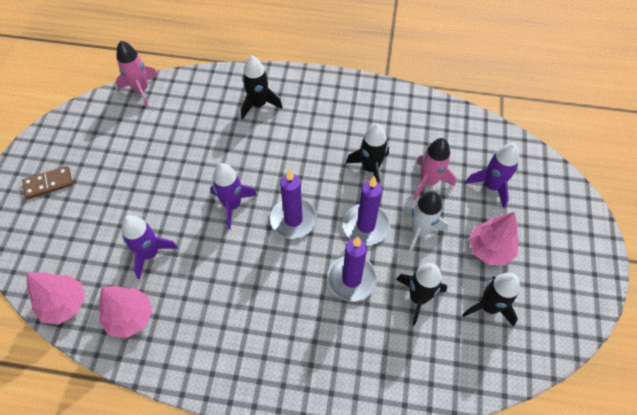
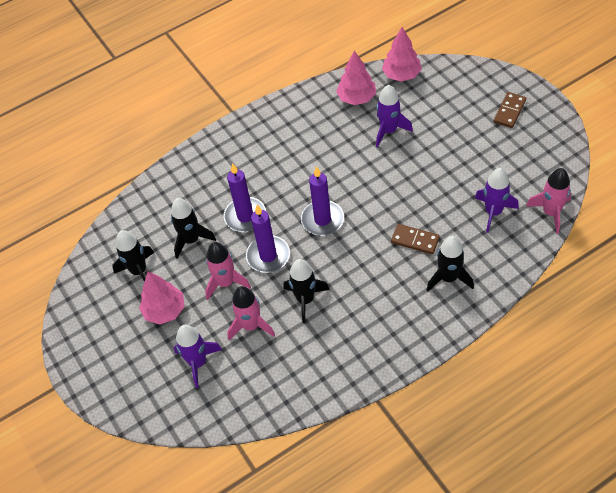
camera: 145 degrees right, 5 degrees down
(232, 205) = (374, 195): purple rocket -> purple rocket (493, 212)
(248, 146) = (415, 240): none -> brown domino
(420, 231) = (226, 283): white rocket -> pink rocket

